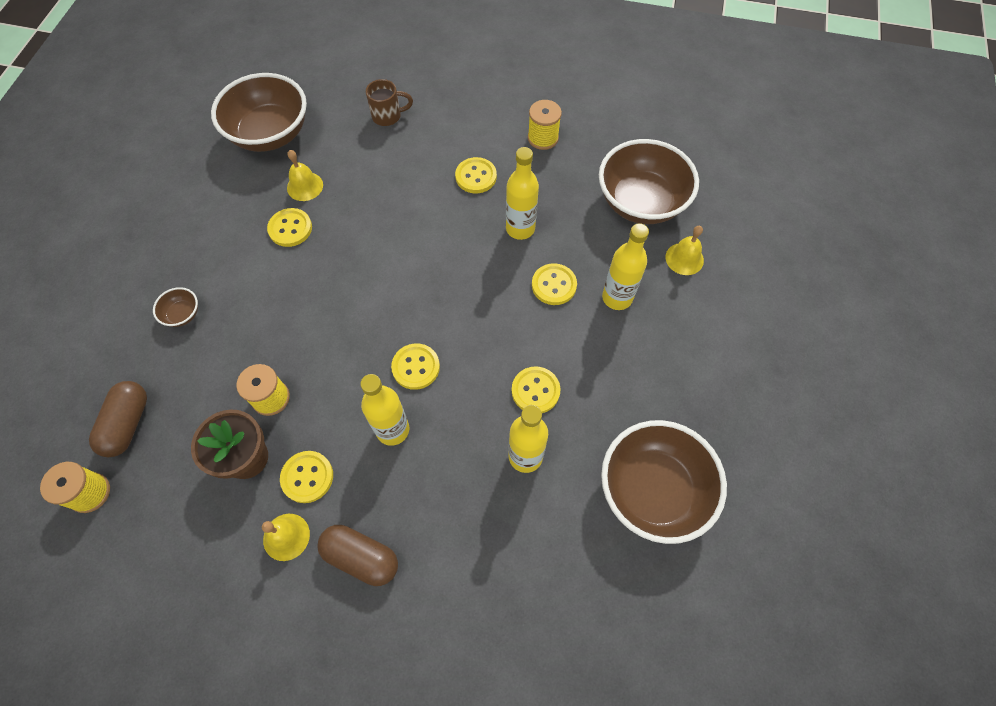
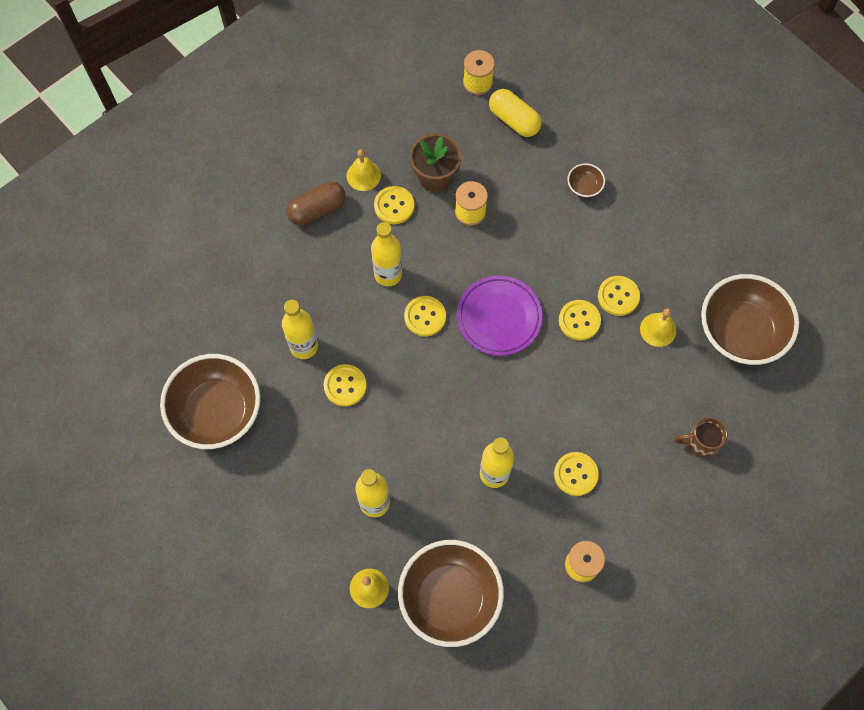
camera: 125 degrees right, 5 degrees up
(128, 424) = (514, 120): brown capsule -> yellow capsule
(373, 306) = (499, 317): none -> purple plate
(388, 116) = (700, 443): brown mug -> brown mug turned 60 degrees clockwise
(554, 285) = (421, 462): yellow button -> yellow button (579, 321)

